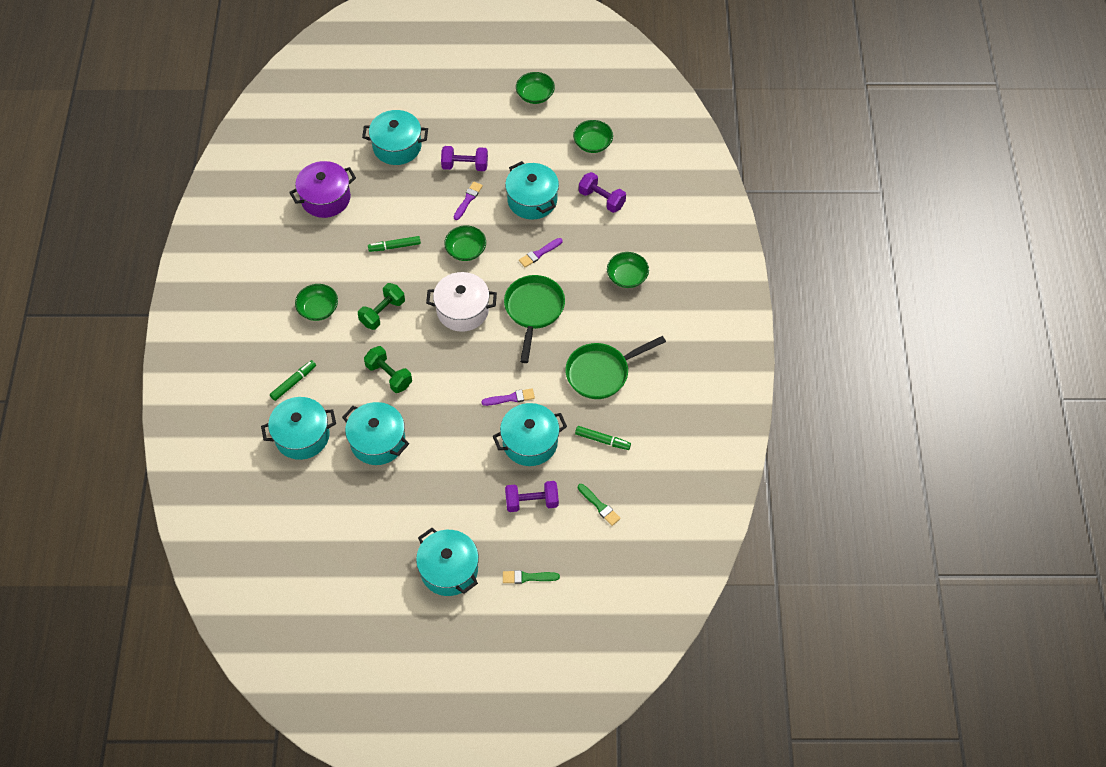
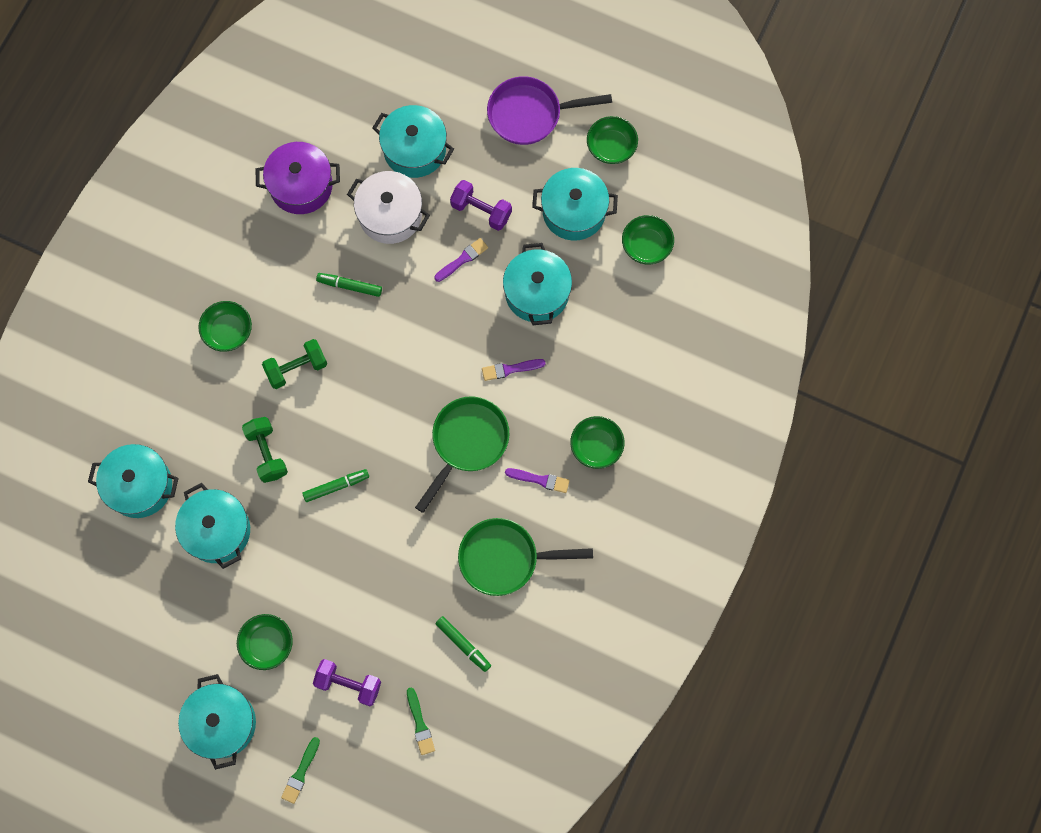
camera: 25 degrees right, 15 degrees up
(293, 382) = (160, 414): green marker -> green marker (336, 486)
(462, 310) = (387, 405): white pot -> white pot (390, 215)
(466, 250) = (428, 327): green bowl -> green bowl (267, 644)
(468, 96) = (530, 114): none -> purple pan
(510, 398) = (387, 543): purple brush -> purple brush (540, 480)
(527, 577) = (301, 772): green brush -> green brush turned 90 degrees counterclockwise
(530, 442) = (382, 609): turquoise pot -> turquoise pot (574, 212)
(601, 199) = (619, 327): purple dumbbell -> none

